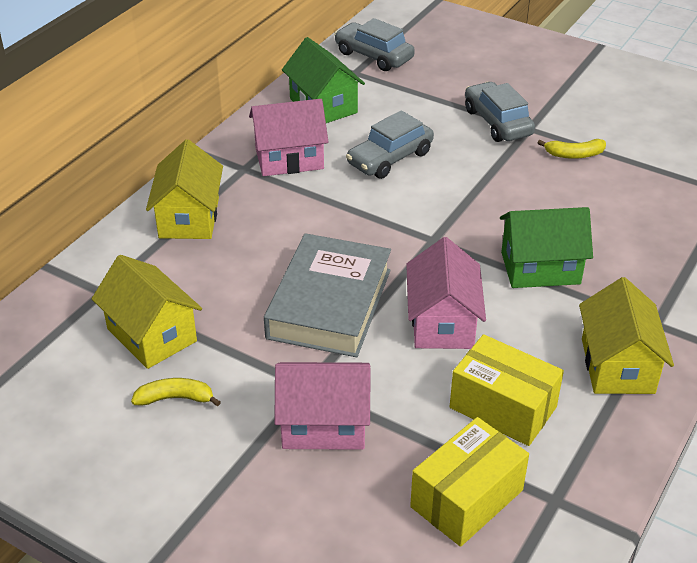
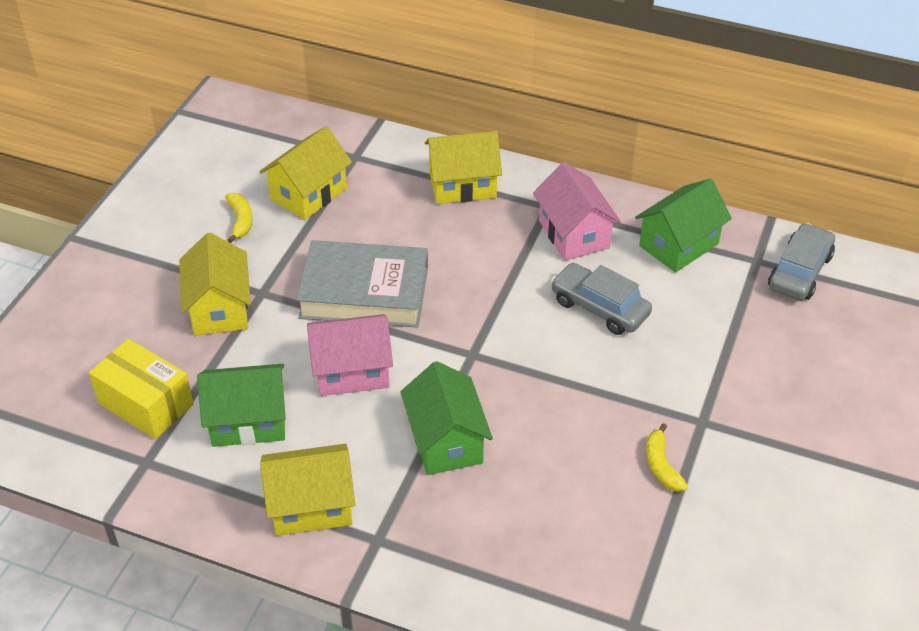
camera: 80 degrees right, 5 degrees up
(324, 424) = (219, 308): pink house -> yellow house
(497, 122) = (703, 392): grey car -> none
(503, 407) = (248, 421): yellow box -> green house

